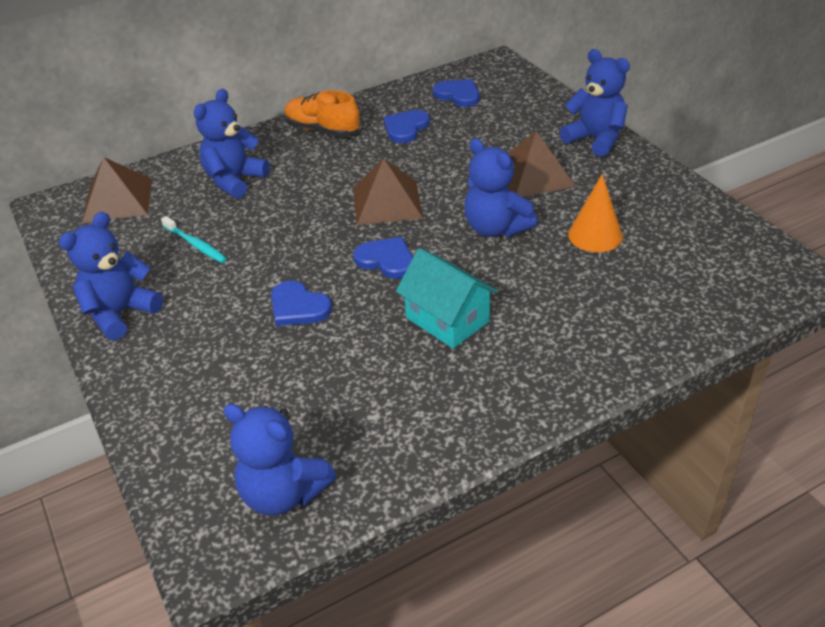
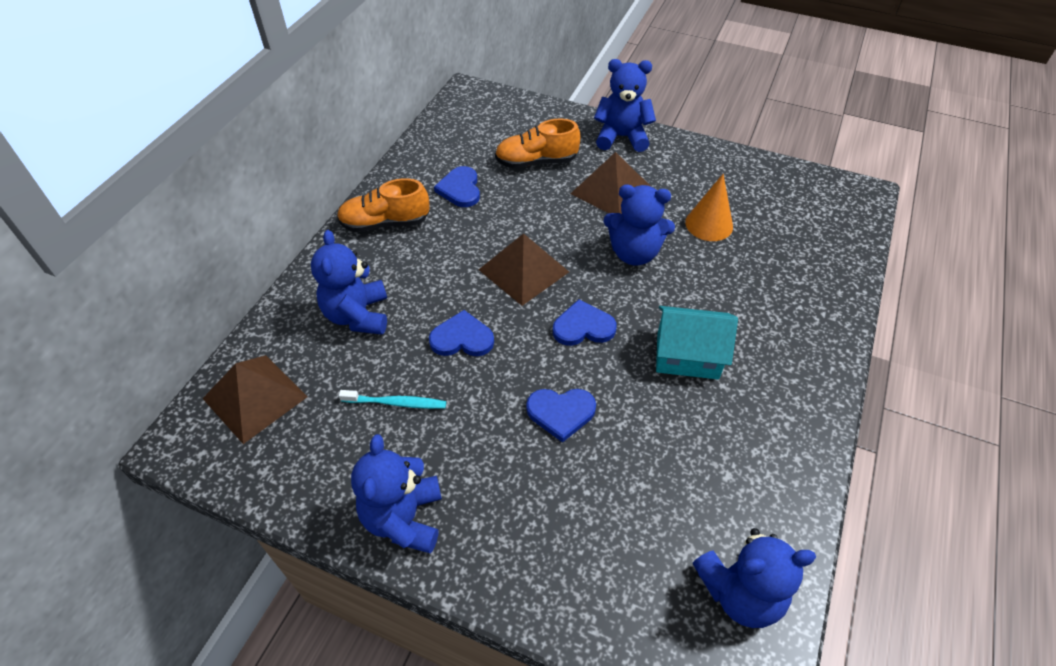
camera: 40 degrees left, 10 degrees up
(458, 95) = (470, 137): blue heart -> blue heart (462, 338)
(493, 131) = (536, 161): none -> orange shoe

